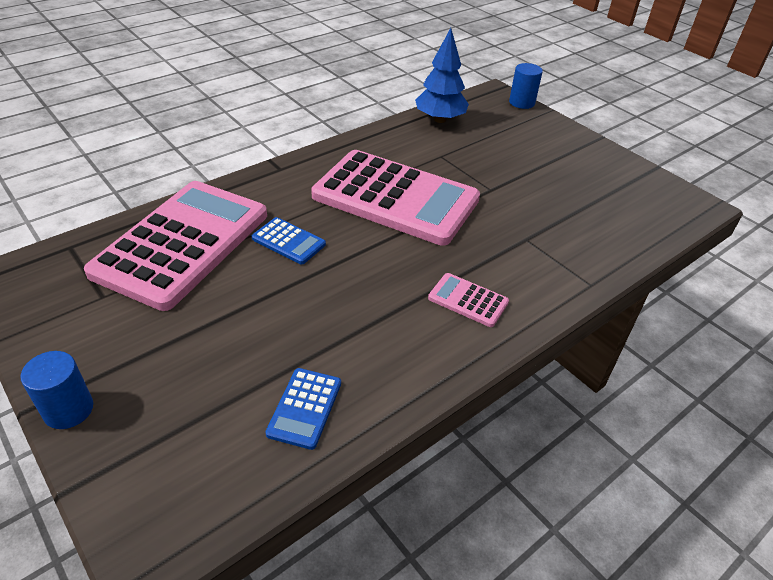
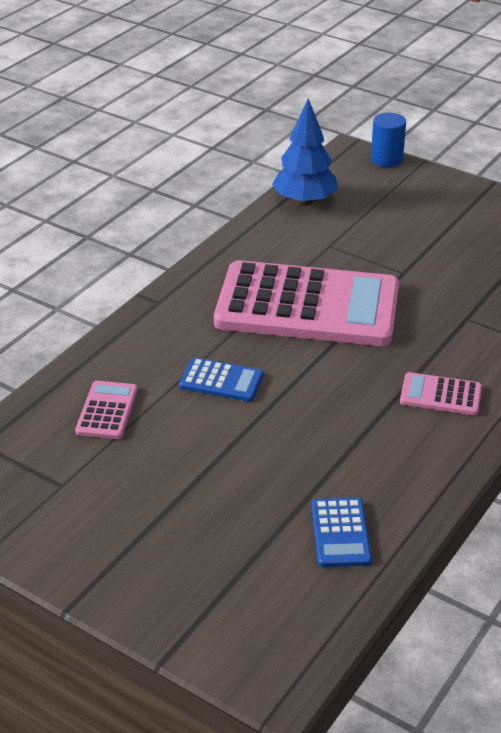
camera: 15 degrees left, 5 degrees down
(68, 409) = (112, 595): blue cylinder -> none
(182, 243) = (107, 411): pink calculator -> pink calculator, size x0.40

